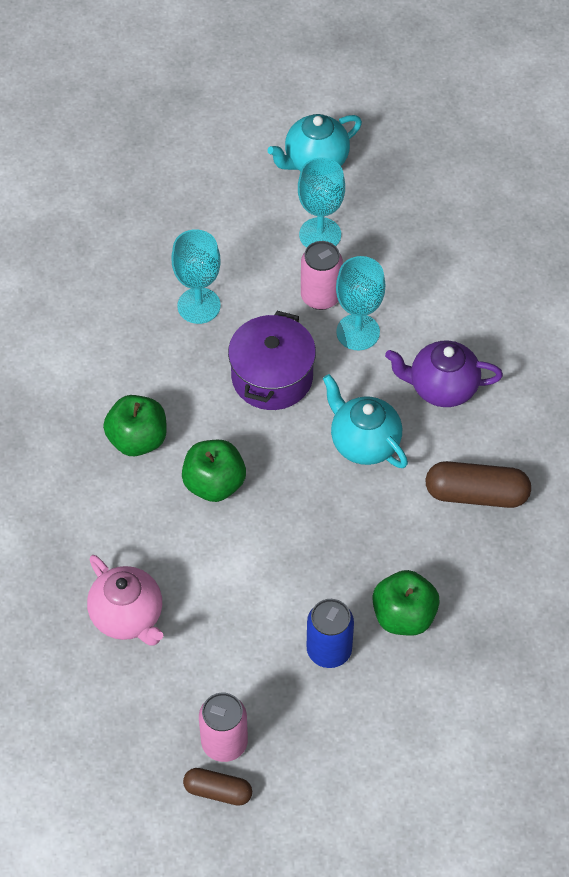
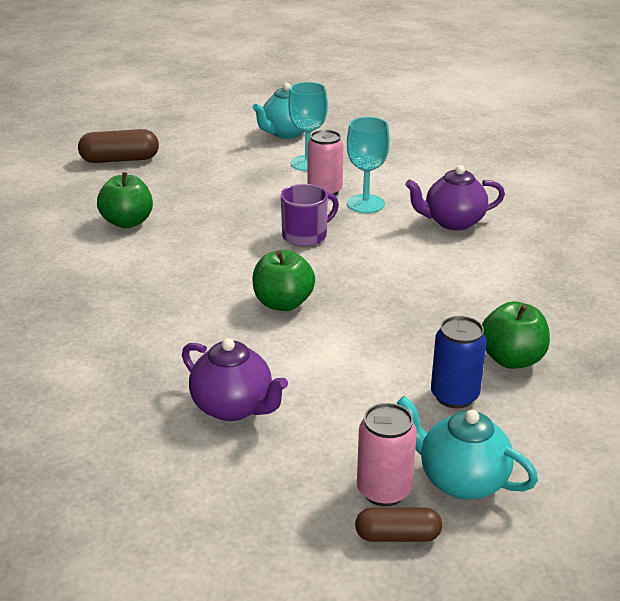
camera: 15 degrees left, 25 degrees down
(128, 617) = (234, 407): pink teapot -> purple teapot
(137, 439) = (198, 287): green apple -> green apple (128, 222)
(199, 306) = (224, 208): turquoise goblet -> none
(272, 377) = (305, 236): purple pot -> purple mug
(363, 442) = (406, 260): turquoise teapot -> turquoise teapot (460, 480)
(476, 494) = (523, 274): brown capsule -> brown capsule (120, 160)

